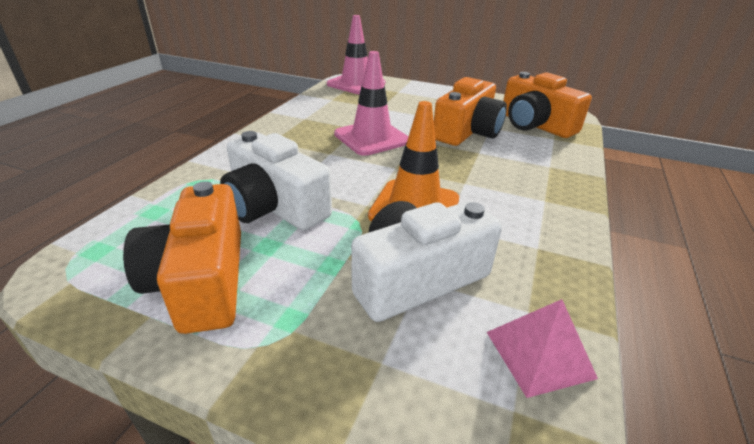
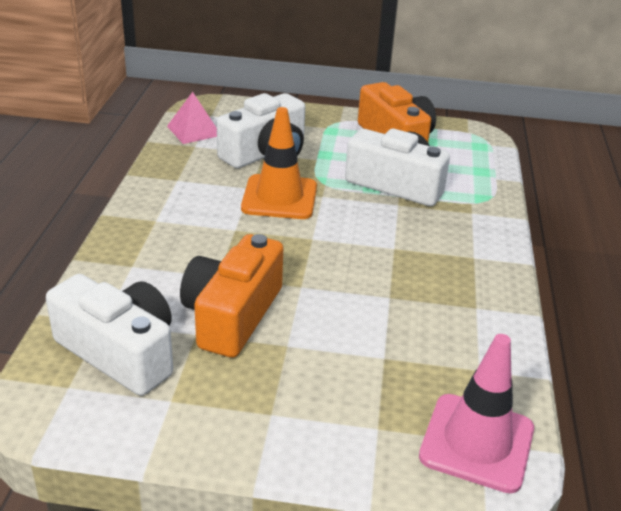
camera: 165 degrees right, 0 degrees up
(371, 138) = (360, 280): pink traffic cone -> none
(535, 125) = (120, 352): orange camera -> white camera

